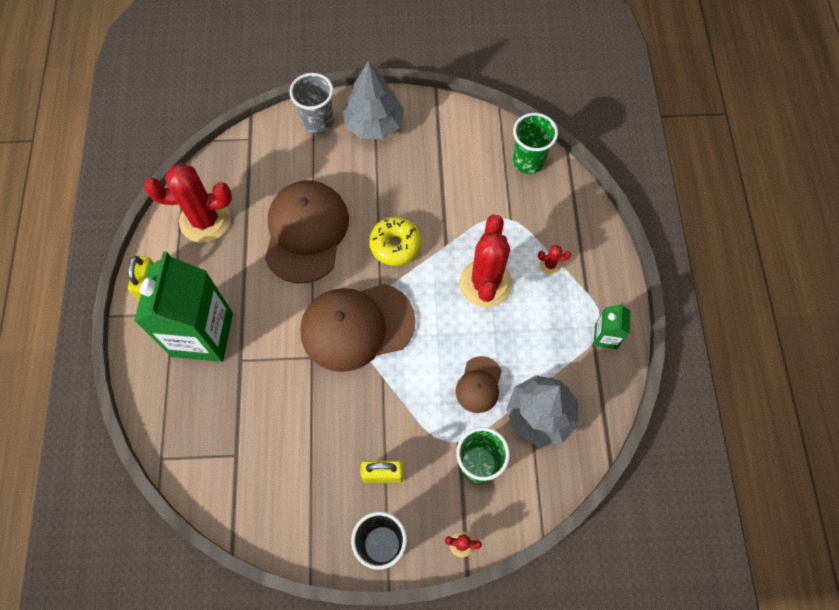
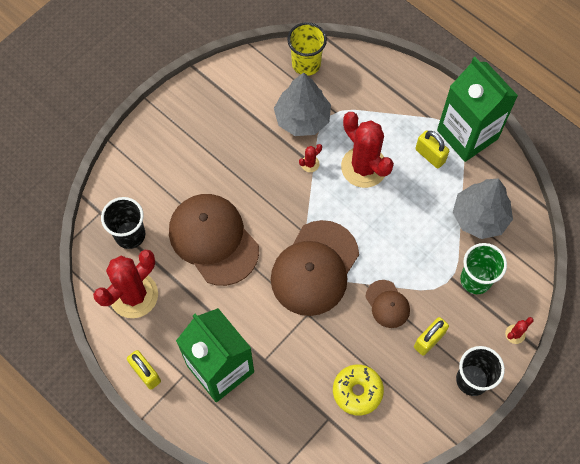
camera: 45 degrees left, 0 degrees up
(251, 173) = (130, 235): none -> black cup
(318, 122) = (136, 159): grey cup -> none
(374, 124) = (177, 126): grey tree -> grey tree (302, 118)
(395, 245) = (281, 194): yellow donut -> yellow donut (357, 391)
(479, 385) = (426, 233): brown cap -> brown cap (387, 304)
(528, 161) = (306, 64): green cup -> yellow cup
(550, 265) = (390, 120): red cactus -> red cactus (310, 164)
(552, 324) = (430, 155): none -> yellow padlock
(606, 336) = (467, 134): green carton -> green carton, size x2.23

